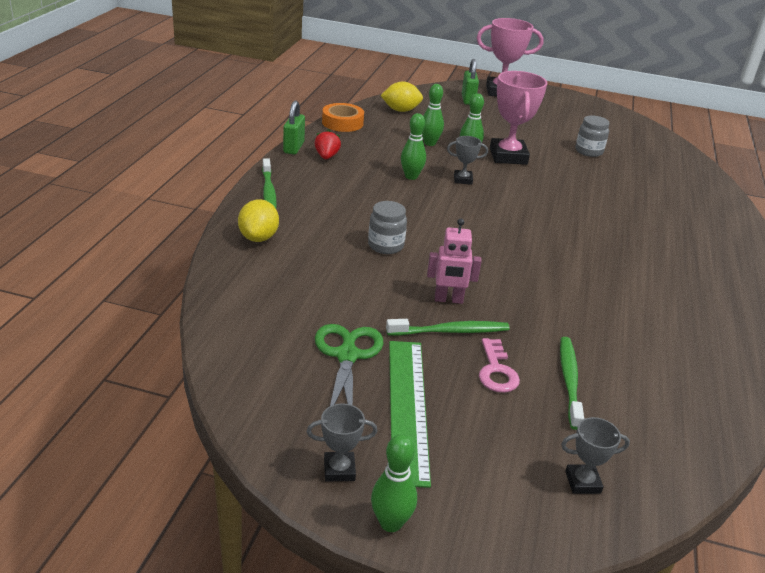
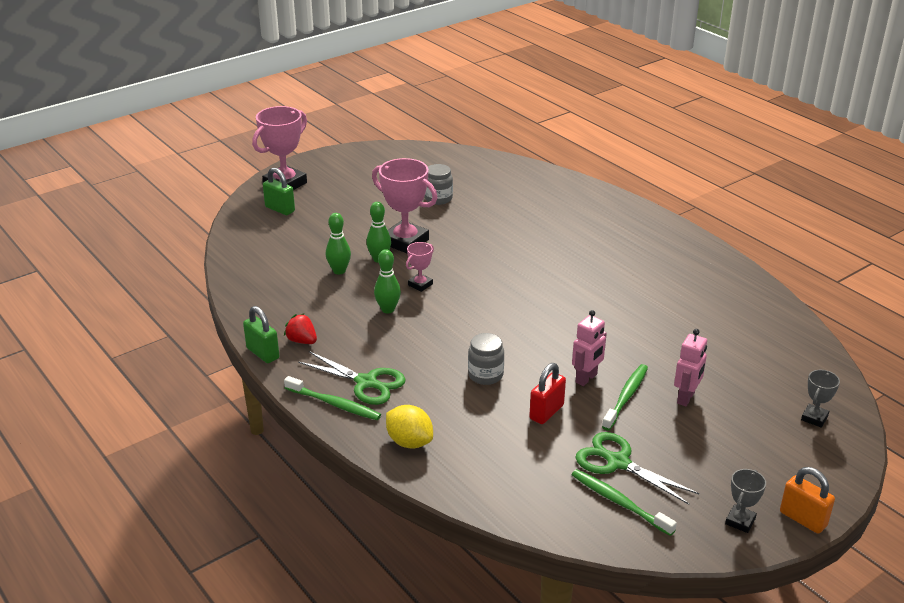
camera: 50 degrees left, 0 degrees up
(309, 197) = (367, 383): none -> green scissors
(342, 123) = (244, 302): orange tape -> none
(373, 292) = (546, 412): none -> red padlock
(391, 523) = (803, 519): green bowling pin -> orange padlock
(401, 110) = (257, 256): yellow lemon -> none
(407, 407) = (697, 459): green ruler -> none
(463, 180) = (420, 285): grey trophy -> pink trophy
(496, 371) = (686, 398): pink key -> pink robot
(569, 381) = (718, 371): green toothbrush -> green toothbrush (619, 502)

